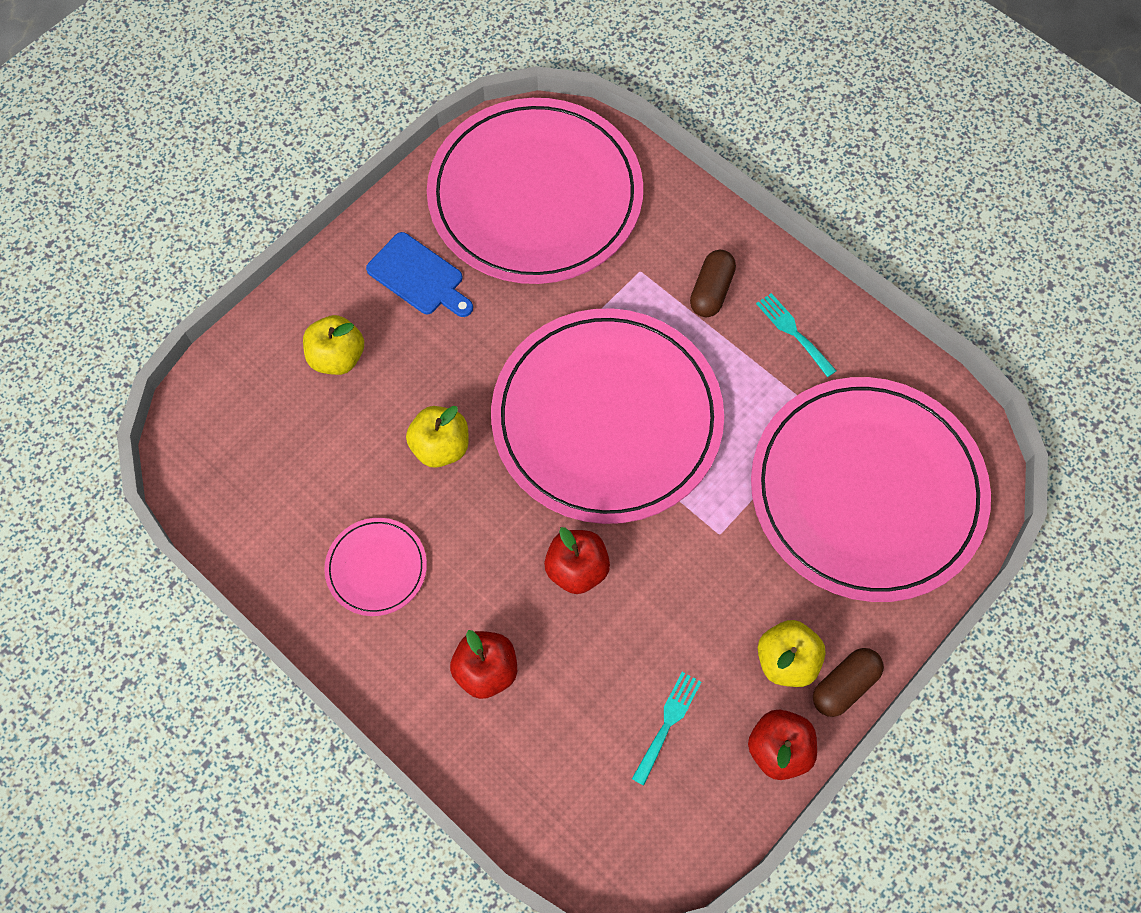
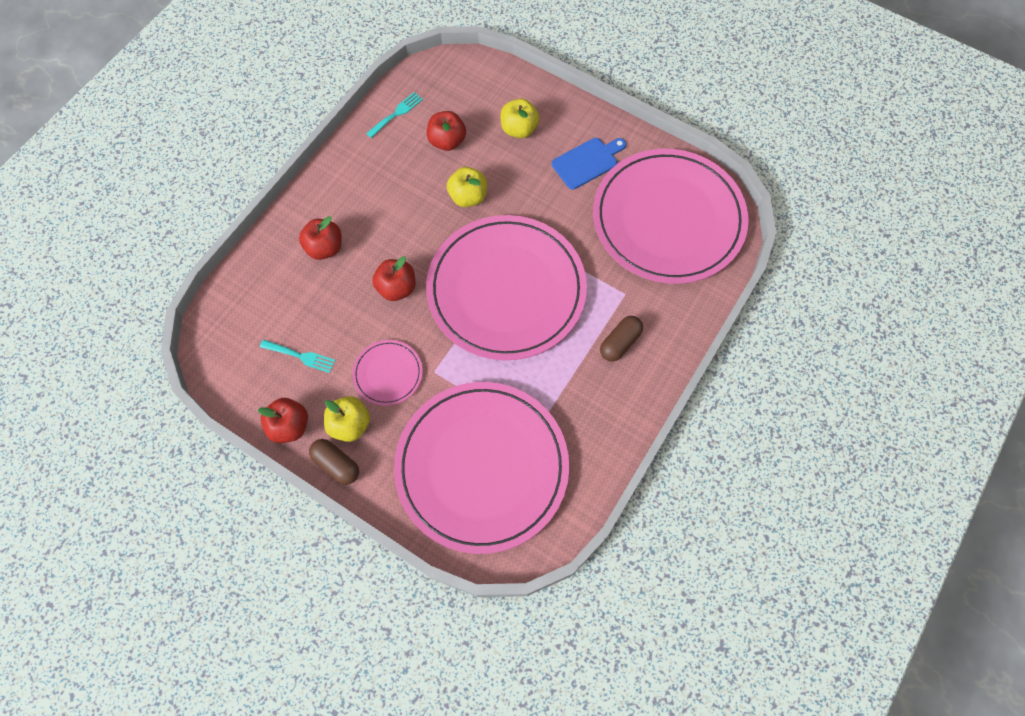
camera: 80 degrees right, 0 degrees up
(332, 462) = (447, 141): none -> red apple
(376, 568) = (382, 178): pink plate -> pink plate (388, 373)
(419, 276) = (587, 162): blue cutting board -> blue cutting board turned 150 degrees counterclockwise
(711, 291) = (620, 343): brown capsule -> brown capsule turned 60 degrees counterclockwise
(793, 332) = (599, 403): turquoise fork -> turquoise fork (396, 113)

